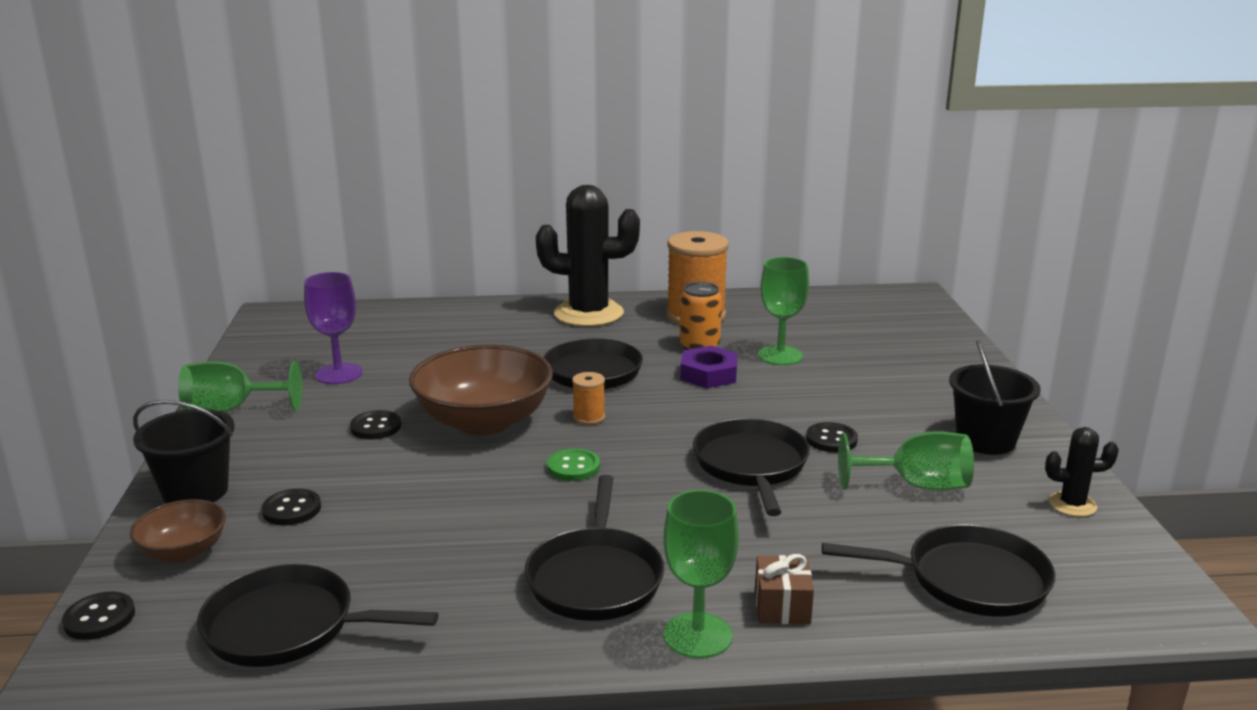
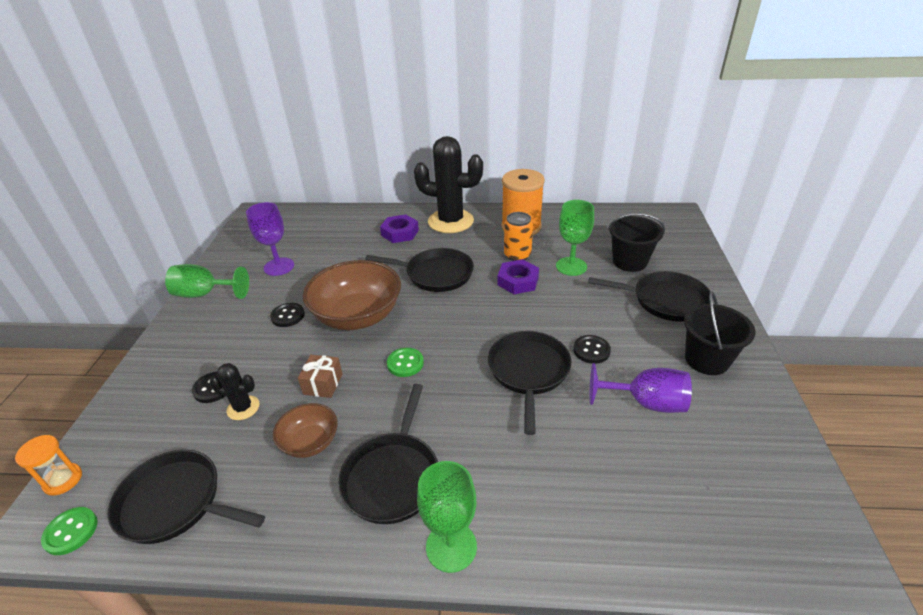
camera: 10 degrees right, 15 degrees up
(99, 618) = (63, 480): black button -> orange hourglass
(140, 667) = (71, 532): none -> green button
(184, 552) = (134, 422): brown bowl -> brown bowl (310, 442)
(195, 491) = (160, 366): black bucket -> black bucket (629, 261)
(515, 329) = (400, 233): none -> purple nut
(589, 417) = (427, 316): orange spool -> none
(782, 606) = (520, 522): brown gift -> brown gift (323, 384)
(916, 486) = (646, 403): green goblet -> purple goblet
(969, 580) = (670, 509): black pan -> black pan (665, 300)
(1072, 504) = (765, 434): black cactus -> black cactus (243, 408)

